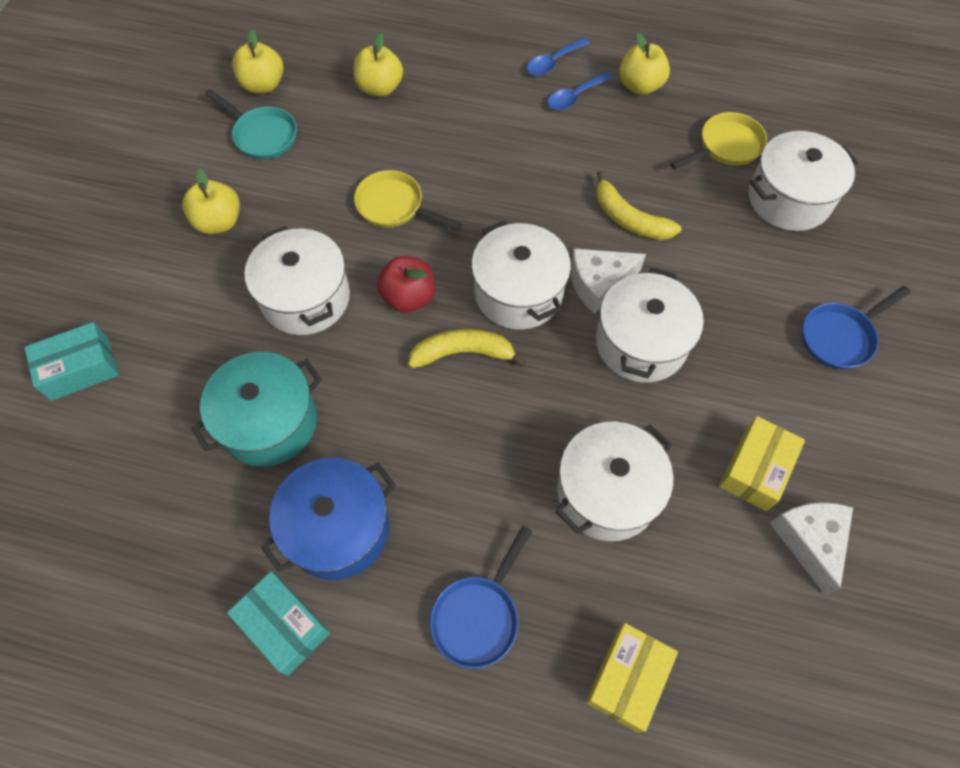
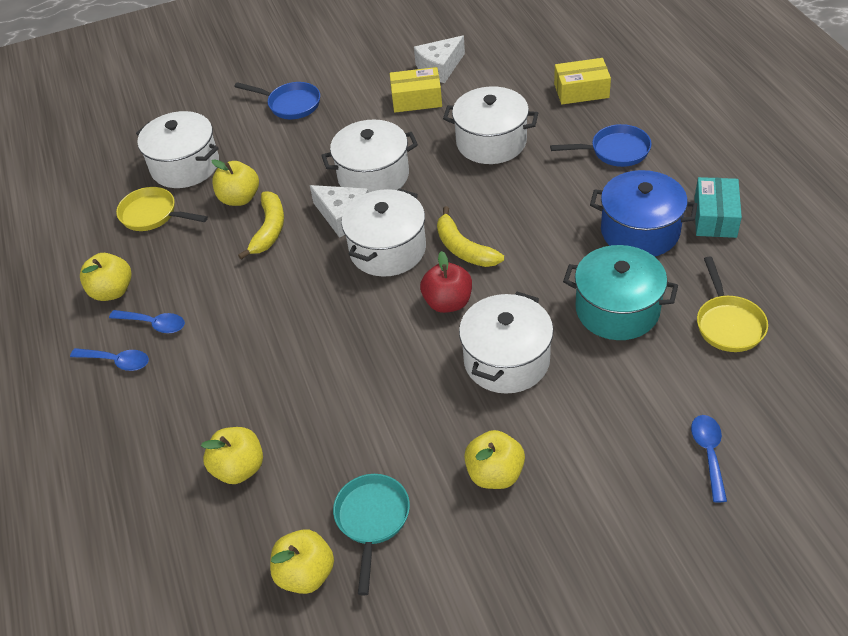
camera: 120 degrees left, 15 degrees down
(80, 369) = (708, 453): turquoise box -> blue spoon
(394, 206) = (371, 365): yellow pan -> yellow pan (728, 324)
(697, 218) = (239, 198): none -> yellow apple

